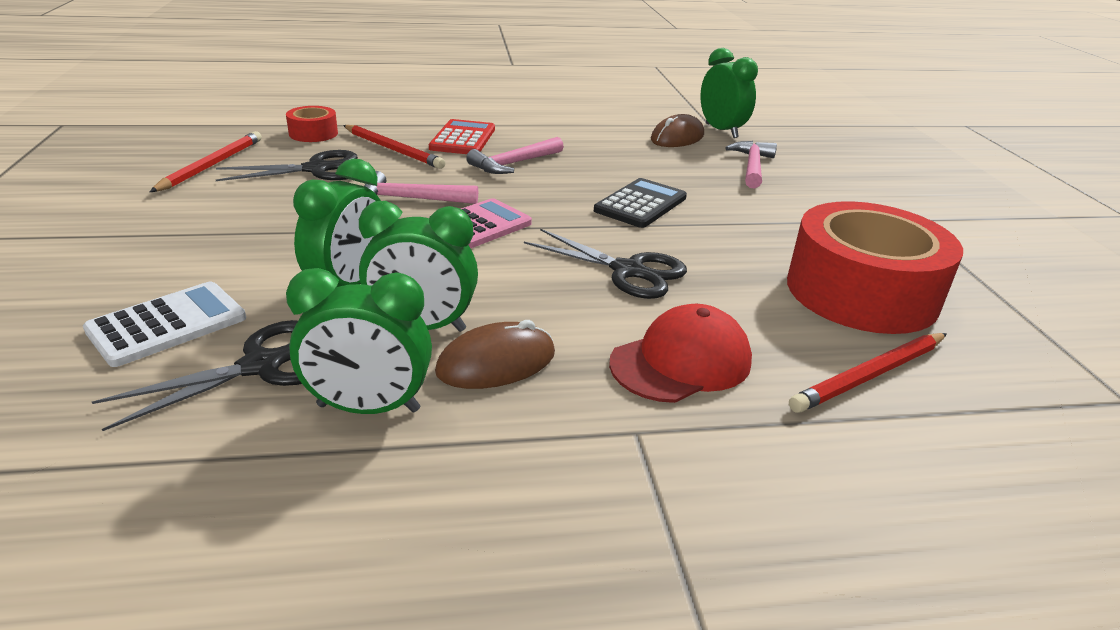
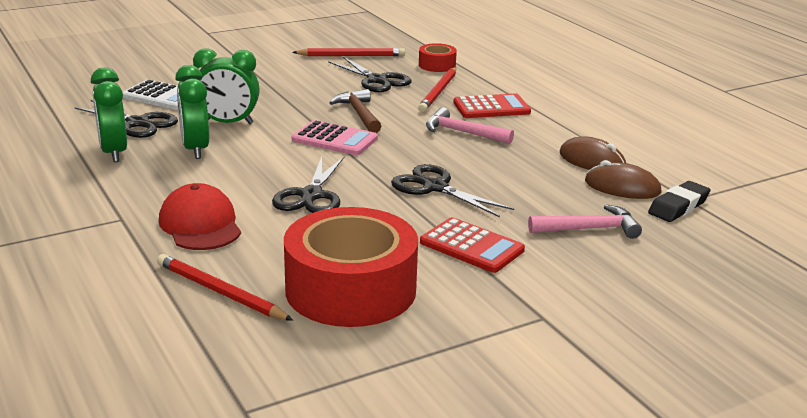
camera: 70 degrees right, 5 degrees down
(410, 199) = (359, 114): pink hammer -> brown hammer
(496, 362) = (170, 173): brown mouse -> brown mouse (592, 161)
(640, 204) = (435, 187): black calculator -> black scissors
(681, 362) = (200, 225): red cap -> red cap turned 150 degrees counterclockwise
(721, 131) = (678, 206): green clock -> black eraser
(776, 217) = (471, 246): none -> red calculator

